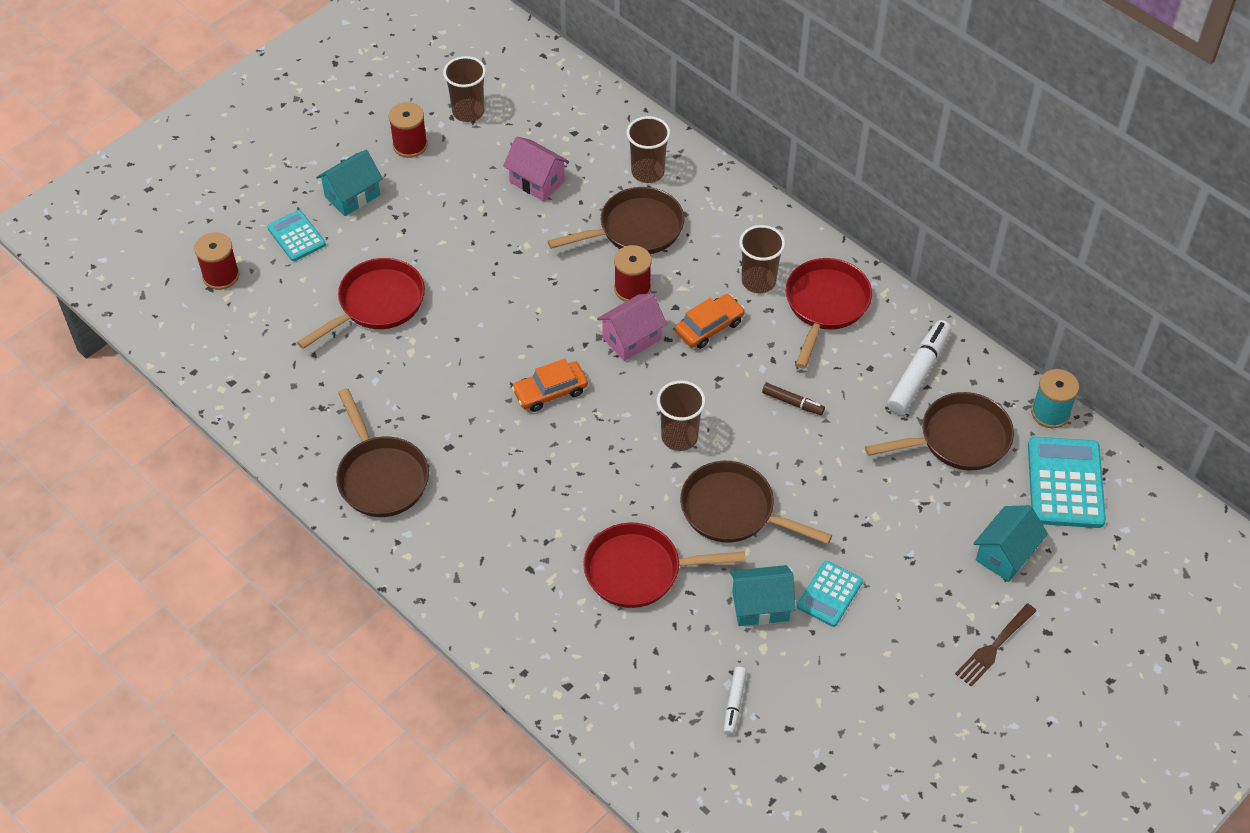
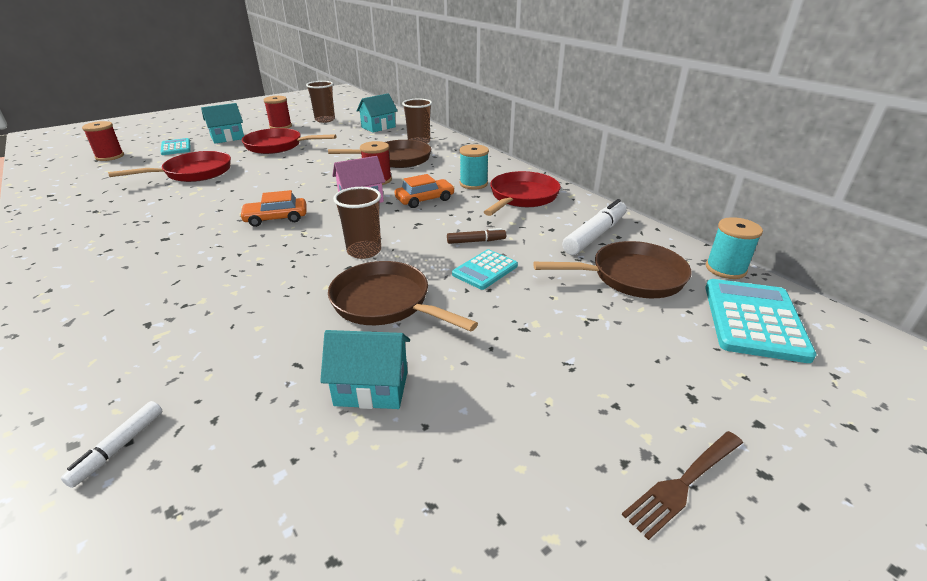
camera: 10 degrees right, 20 degrees down
(381, 477) = (89, 249): brown pan -> none
(537, 181) = (345, 141): pink house -> none
(639, 570) = (256, 338): red pan -> red pan (278, 146)
(734, 703) = (271, 505): white marker -> white marker (119, 448)
(758, 281) = (473, 184): brown cup -> turquoise spool
(792, 403) = (476, 241): brown marker -> brown marker turned 45 degrees counterclockwise
(829, 594) = (461, 387): turquoise calculator -> turquoise calculator (485, 270)
(1005, 554) = (690, 375): turquoise house -> turquoise house (378, 127)

